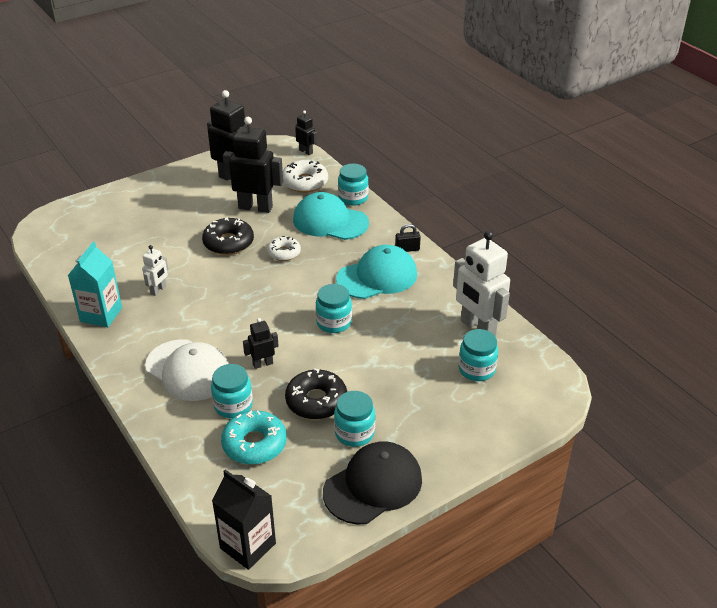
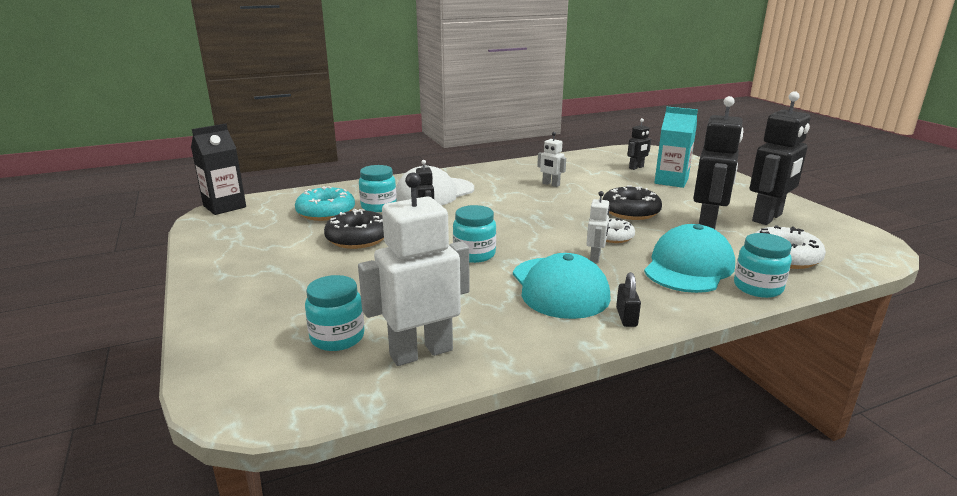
camera: 100 degrees right, 15 degrees down
(101, 315) = (520, 168): turquoise carton -> turquoise carton (671, 181)
(306, 151) = (875, 263): black robot -> black robot (636, 167)
(325, 261) = (595, 257): none -> white robot
(354, 433) = (299, 252): turquoise jar -> none
(373, 485) = (226, 255): black cap -> none

